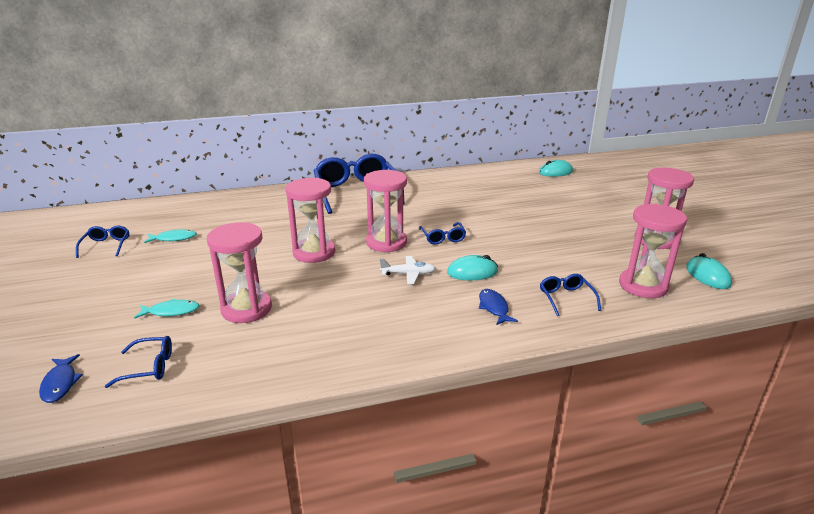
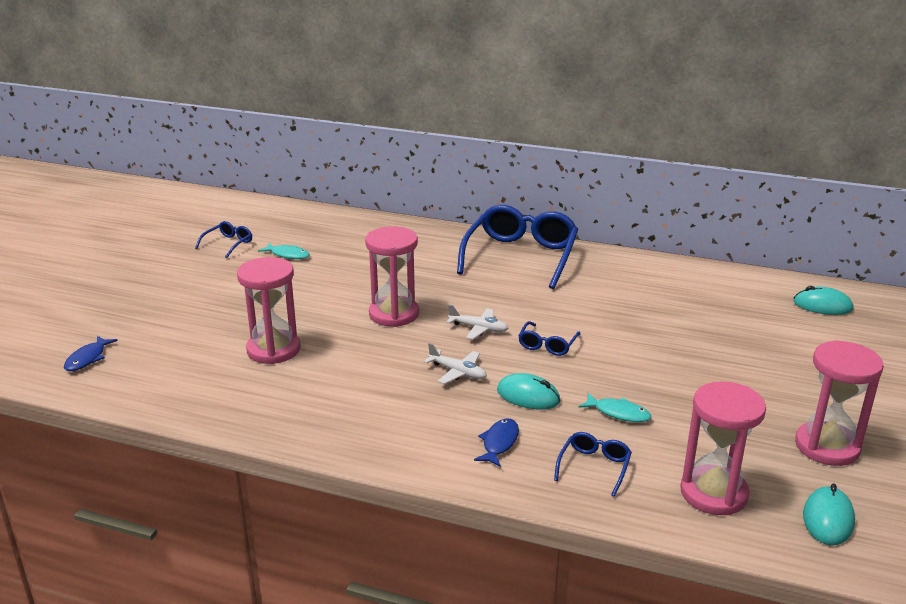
camera: 35 degrees right, 0 degrees up
(149, 367) = (153, 371): blue glasses -> none
(171, 311) = (215, 328): turquoise fish -> turquoise fish (618, 413)
(386, 242) = (479, 329): pink hourglass -> white plane

